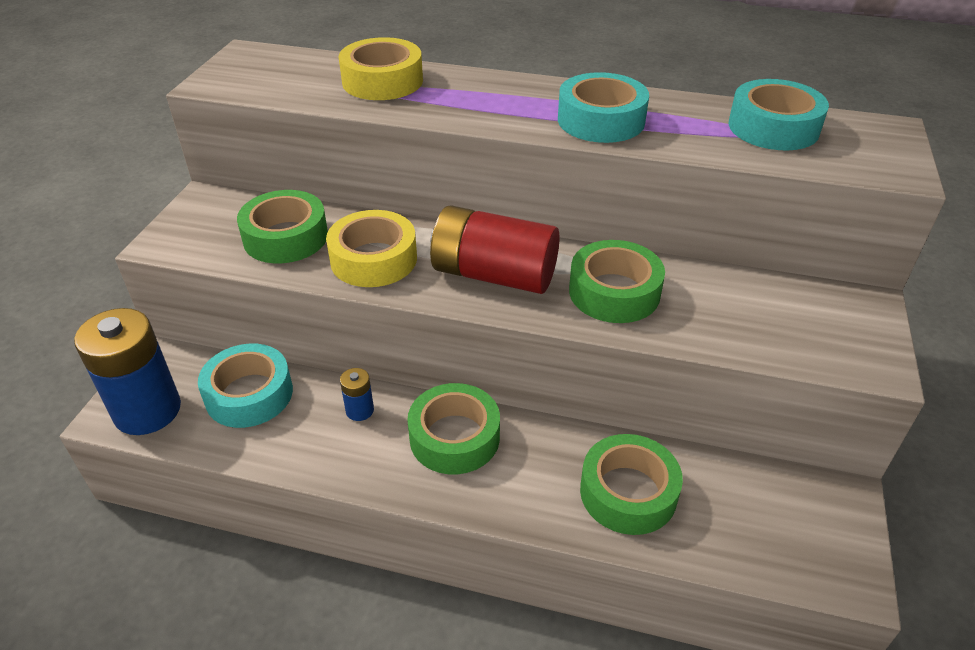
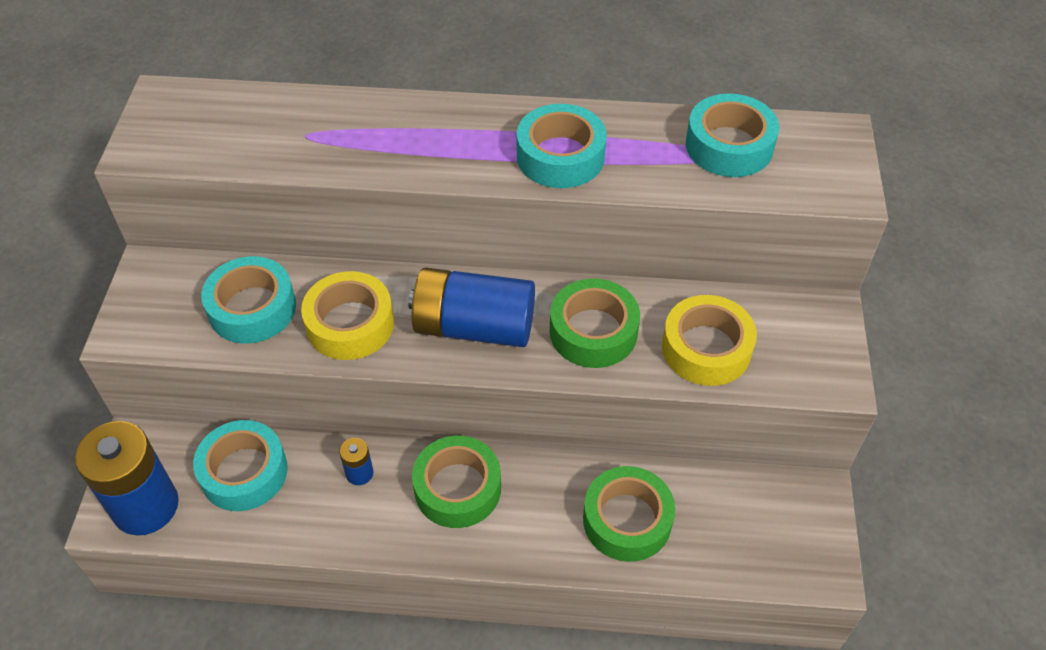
camera: 10 degrees left, 10 degrees up
(286, 237) = (252, 308): green tape -> turquoise tape
(382, 81) = (324, 125): yellow tape -> yellow tape (706, 348)
(494, 275) = (474, 327): red battery -> blue battery

